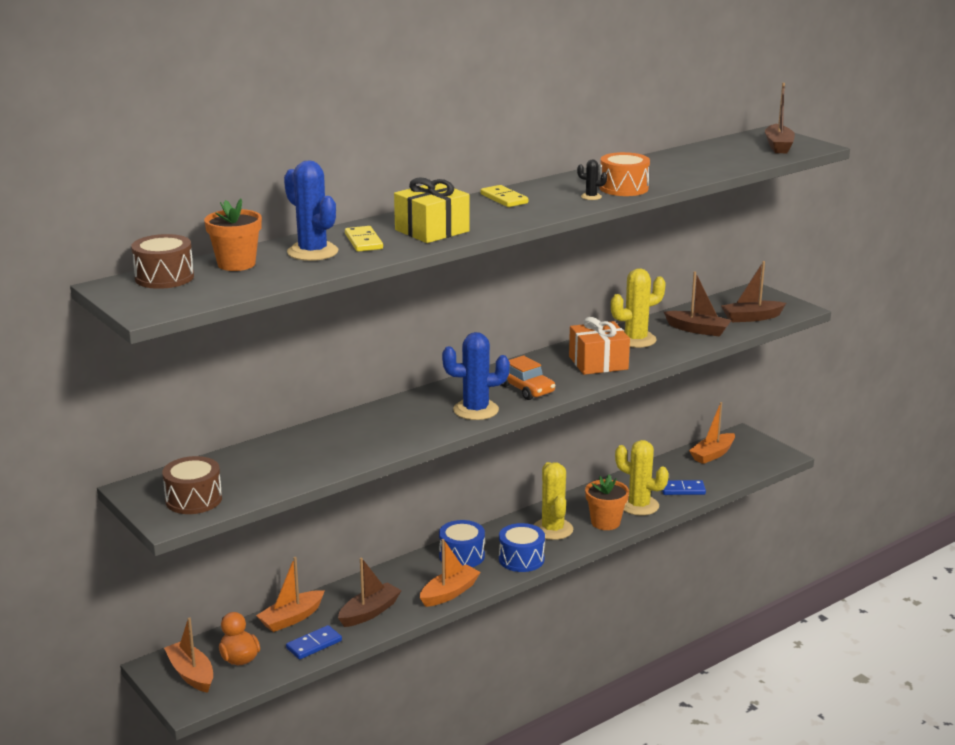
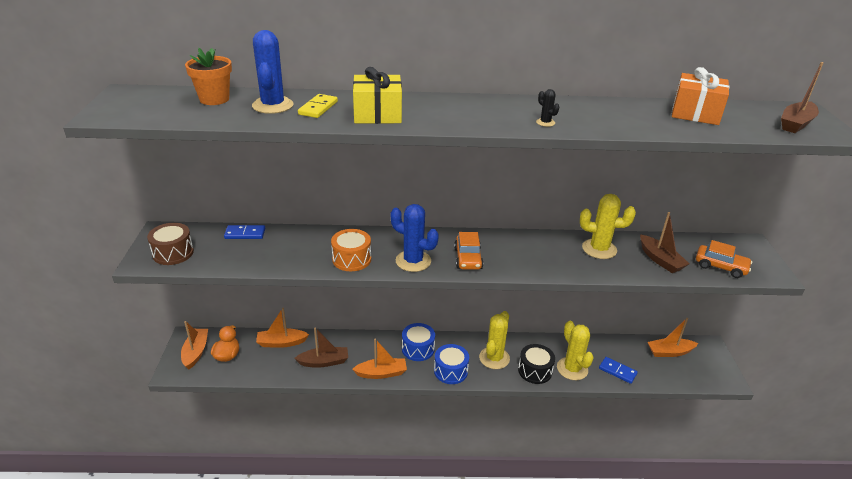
camera: 35 degrees right, 10 degrees up
(164, 277) = (159, 95): brown drum -> none
(314, 644) = (272, 368): blue domino -> blue domino (245, 234)
(504, 199) = (475, 104): yellow domino -> none
(598, 363) = (546, 258): orange gift -> orange gift (695, 113)
(605, 522) = (535, 371): orange flower pot -> black drum
(623, 188) = (585, 123): orange drum -> orange drum (351, 259)
(751, 318) = (720, 266): brown boat -> orange car

